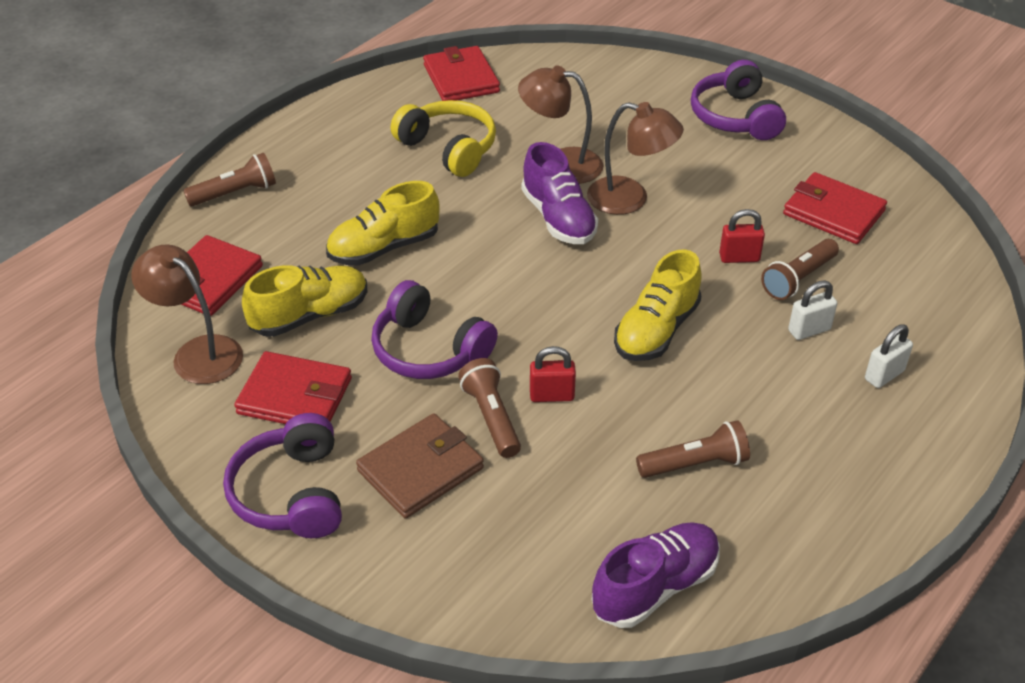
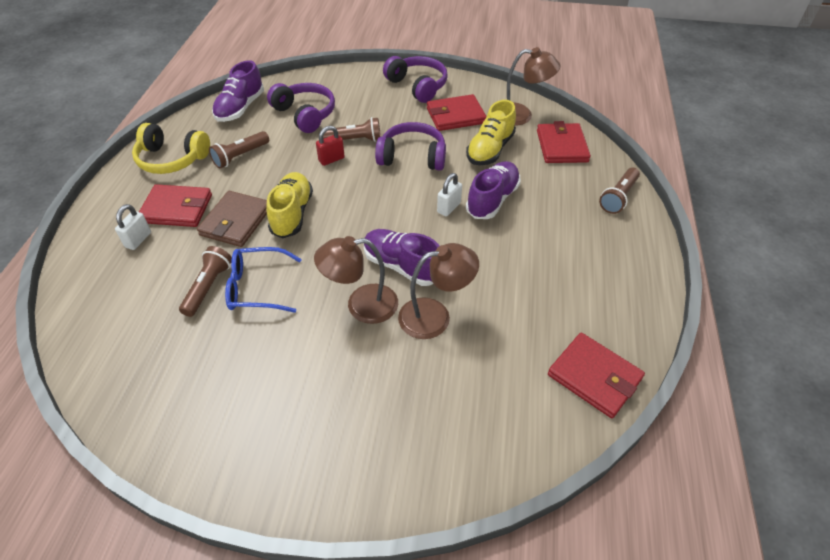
camera: 150 degrees right, 5 degrees up
(384, 248) = (492, 200): yellow shoe -> purple shoe
(420, 469) = (371, 111): brown wallet -> brown wallet (236, 221)
(448, 148) = (528, 293): yellow headphones -> yellow headphones (172, 159)
(491, 417) = (355, 140): brown flashlight -> brown flashlight turned 45 degrees counterclockwise
(735, 117) = (315, 451): purple headphones -> purple headphones (305, 114)
(739, 258) = (257, 287): red padlock -> blue glasses
(809, 330) = (193, 251): white padlock -> white padlock (449, 208)
(833, 212) = (191, 364): red wallet -> red wallet (177, 208)

